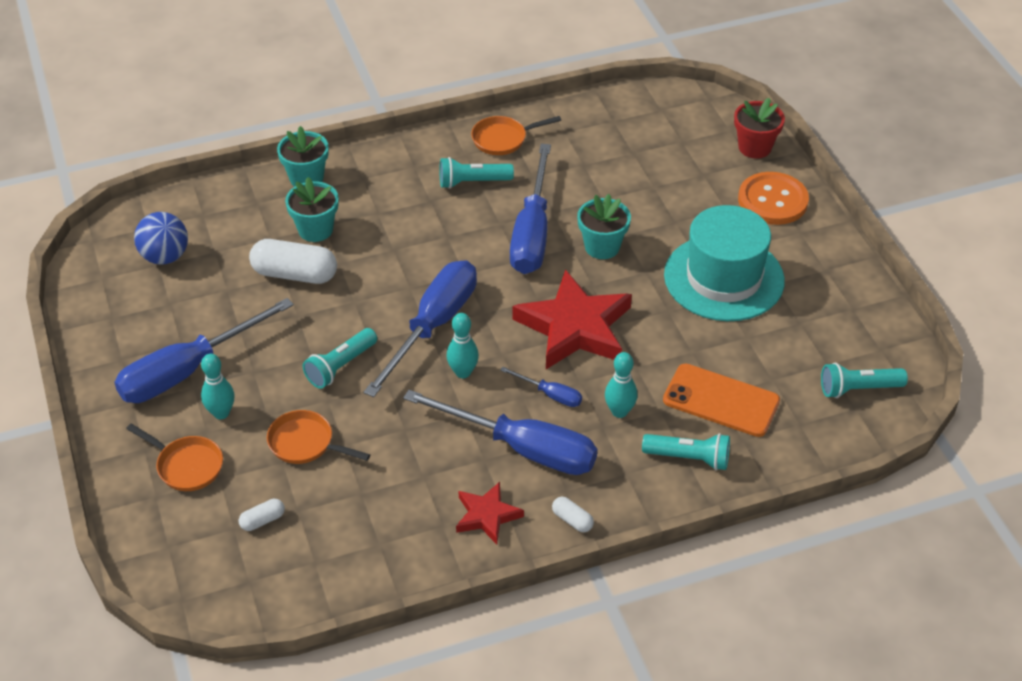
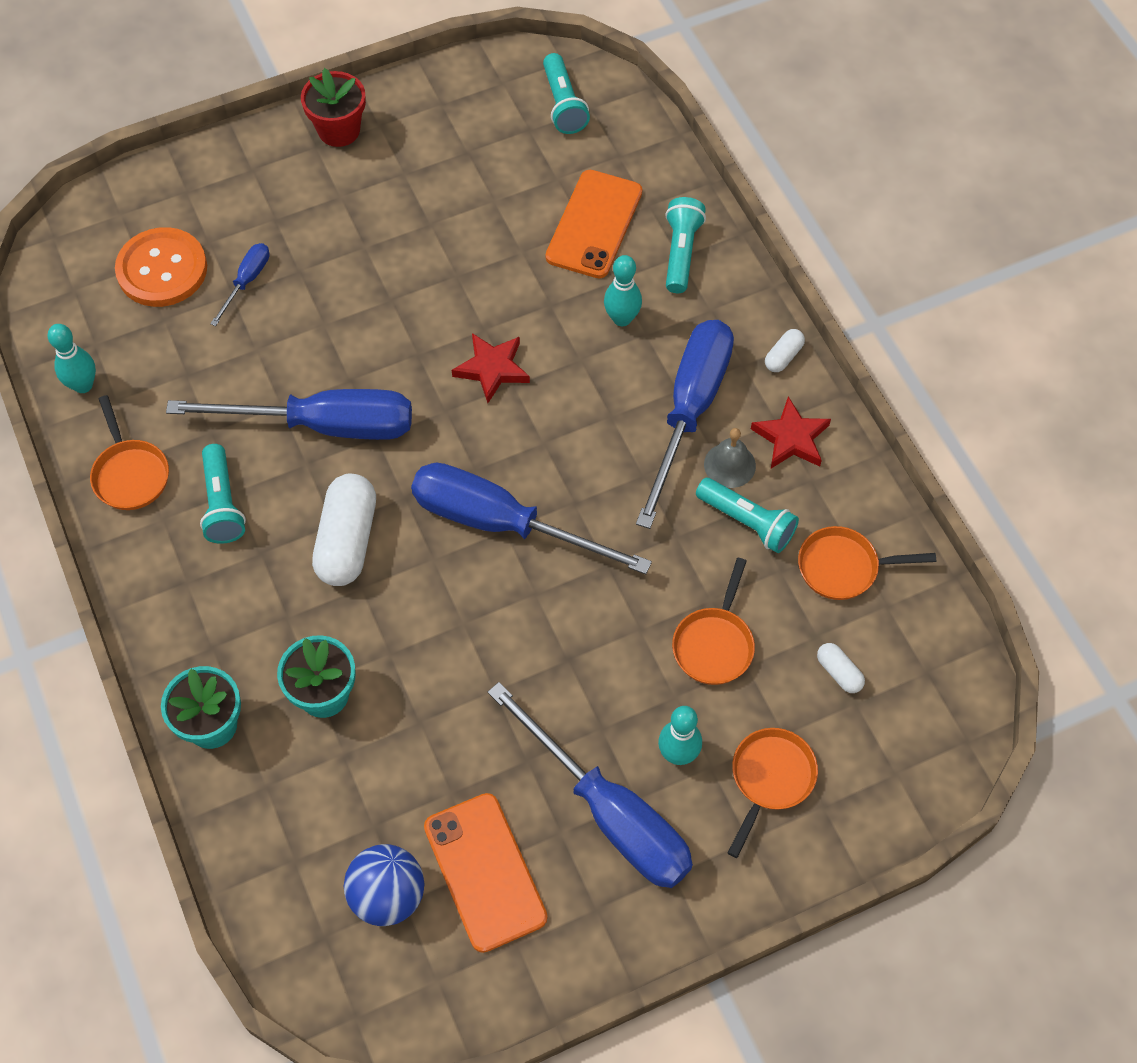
camera: 95 degrees left, 15 degrees up
(166, 304) = (485, 872): none -> orange phone
(295, 274) = (416, 707): white capsule -> white capsule (347, 540)
(340, 366) = (582, 622): turquoise flashlight -> turquoise flashlight (747, 522)
(356, 536) = (843, 567): none -> orange pan
(463, 372) = (578, 482): turquoise bowling pin -> turquoise bowling pin (83, 385)
(466, 470) = (729, 465): none -> grey bell
(550, 395) = (604, 388): blue screwdriver -> blue screwdriver (247, 281)
(574, 327) = (492, 369): red star -> red star, size x0.52
(602, 247) = (348, 346): turquoise flower pot -> none
(724, 278) = (398, 221): turquoise hat -> none
(754, 147) = (157, 188): red flower pot -> red flower pot (339, 130)
(772, 200) = (259, 172): orange button -> orange button (162, 269)

